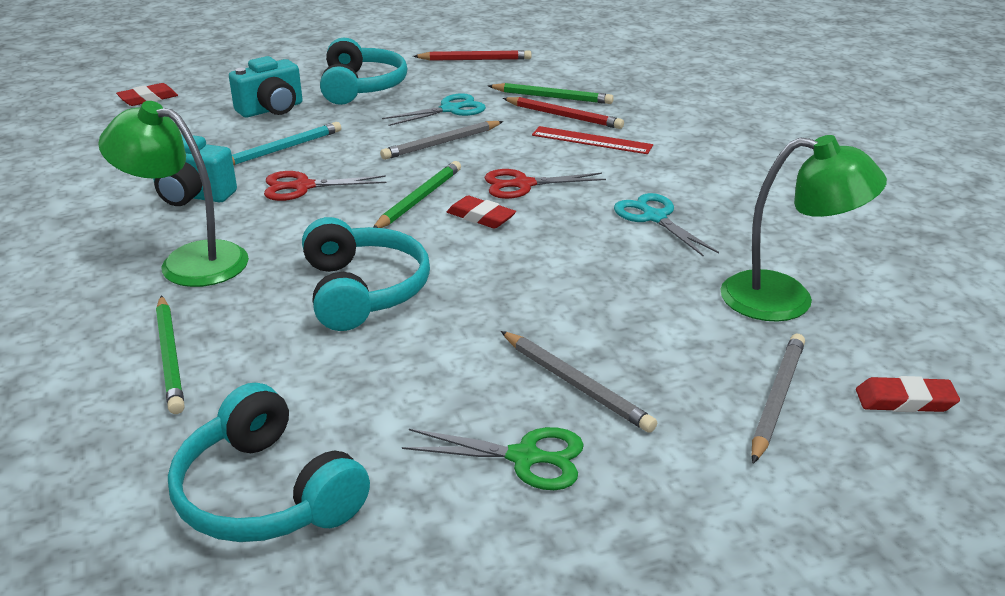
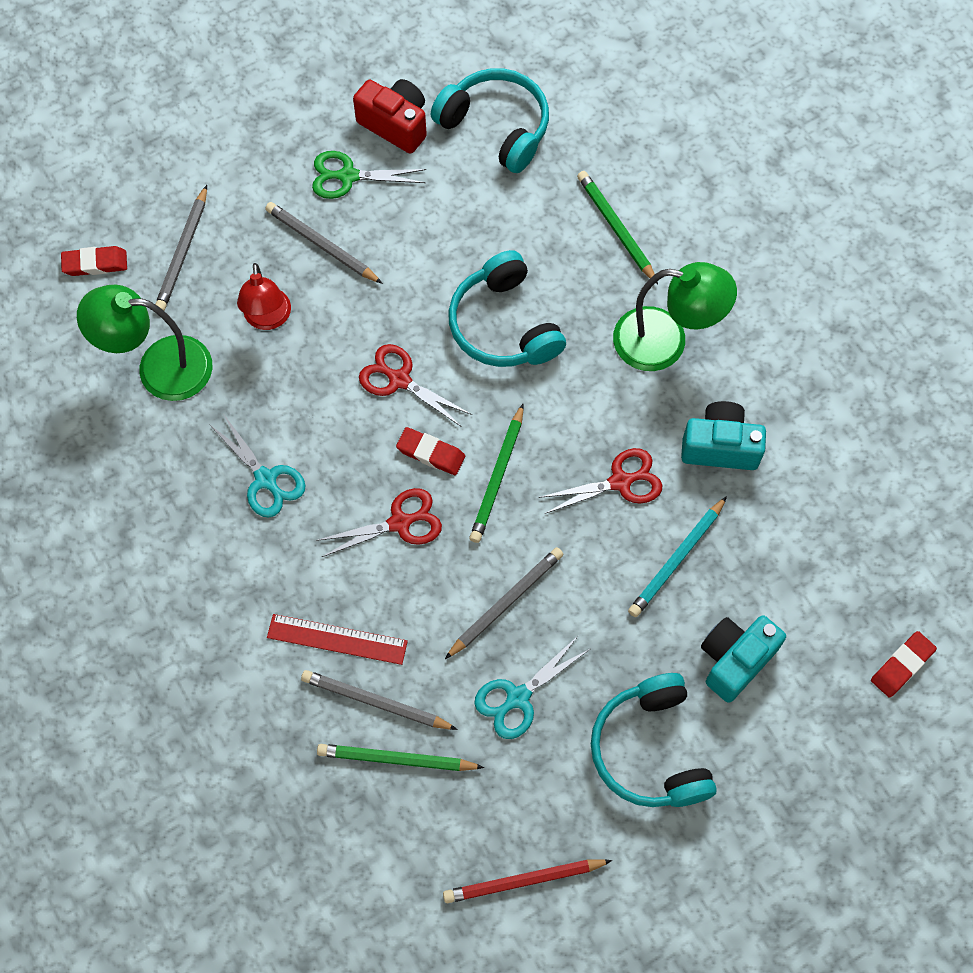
camera: 170 degrees right, 35 degrees up
(431, 519) = (395, 125): none -> red camera
(500, 264) = (399, 380): none -> red scissors
(564, 116) = (375, 702): red pencil -> grey pencil
(652, 324) = (268, 319): none -> red lamp

